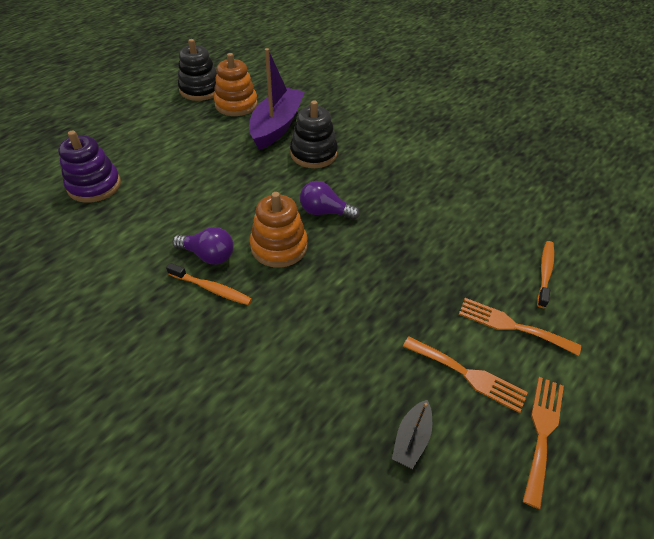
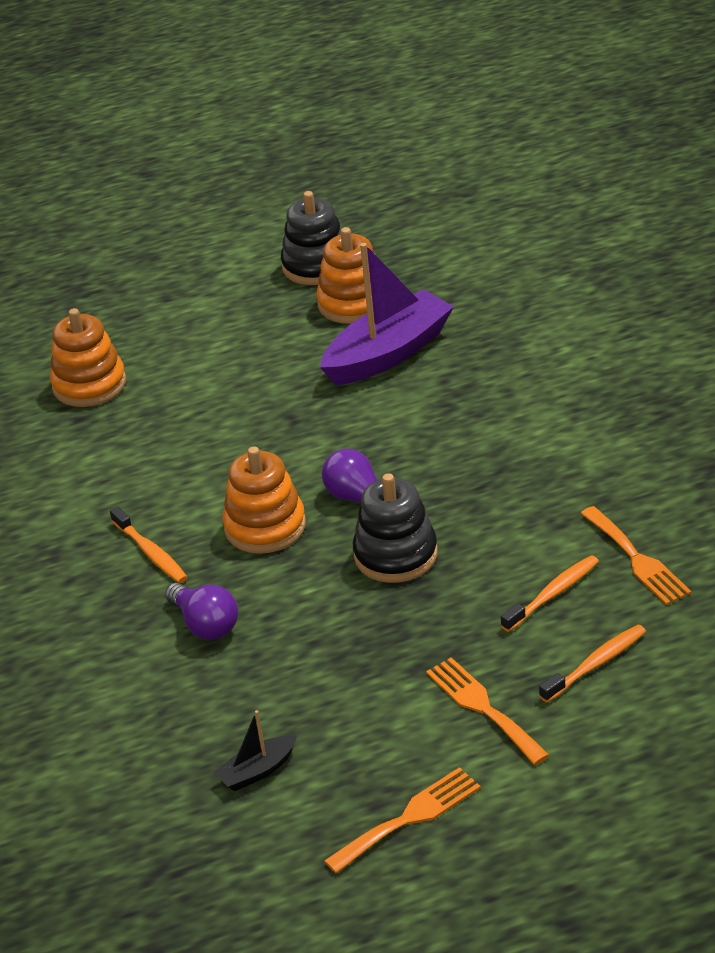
camera: 35 degrees right, 10 degrees down
(94, 186) = (89, 385): purple stacking toy -> orange stacking toy
(208, 255) = (172, 512): purple light bulb -> purple light bulb (205, 624)
(313, 154) = (409, 411): black stacking toy -> black stacking toy (395, 555)
(468, 375) = (376, 737): orange fork -> orange fork (637, 559)
(483, 237) = (553, 594): none -> orange toothbrush

